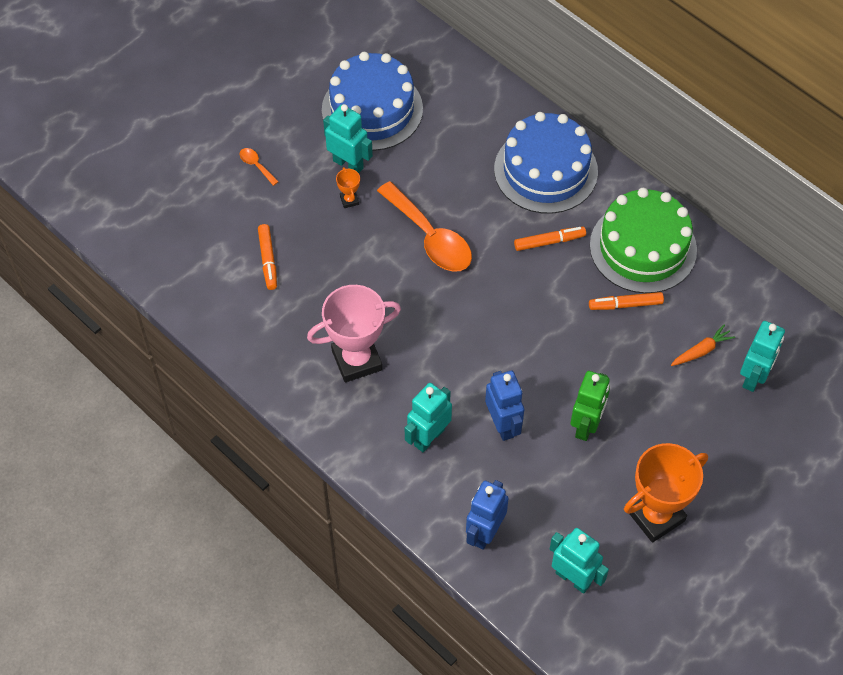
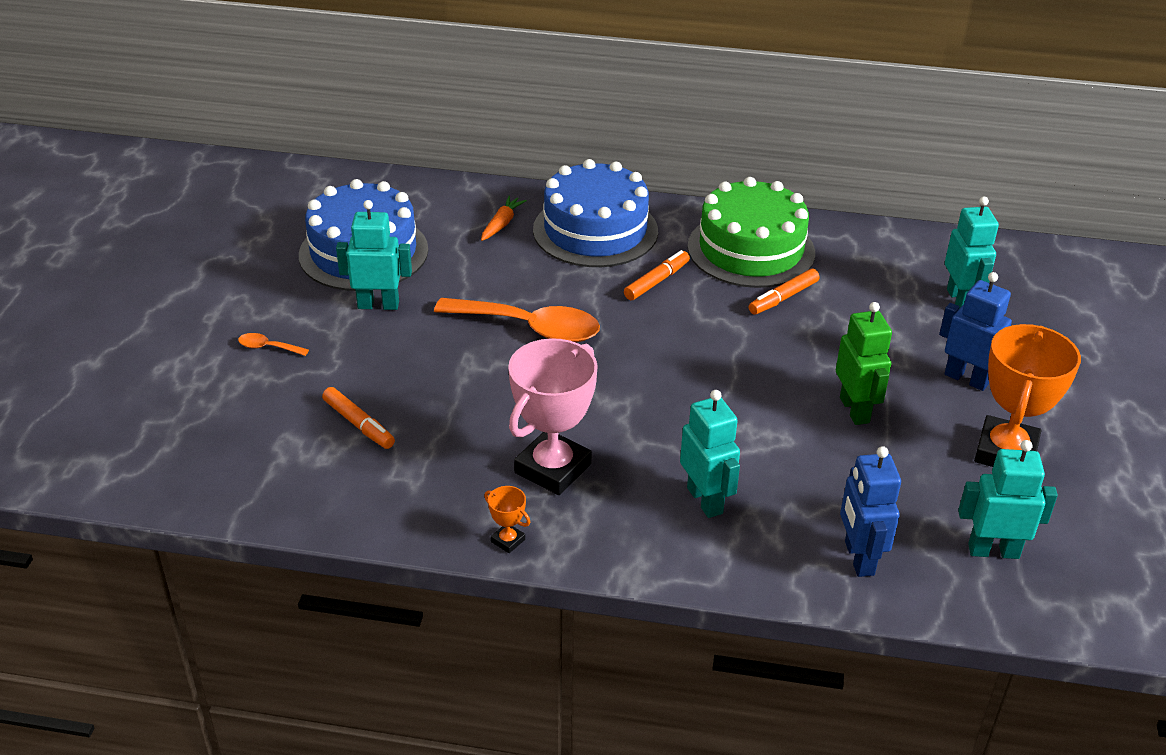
camera: 35 degrees left, 20 degrees down
(349, 200) = (408, 333): orange trophy -> orange trophy (508, 540)
(428, 437) = (705, 500): turquoise robot -> turquoise robot turned 150 degrees clockwise
(503, 425) = (772, 450): blue robot -> blue robot (966, 379)
(701, 350) = (892, 302): orange carrot -> orange carrot (502, 224)

